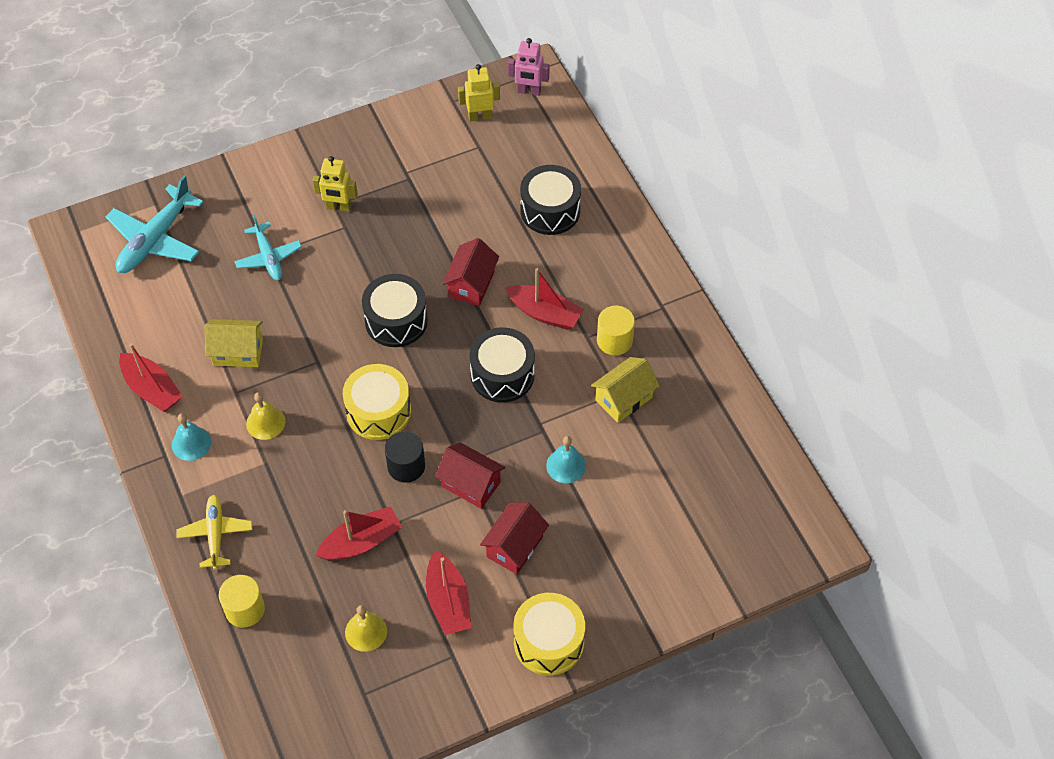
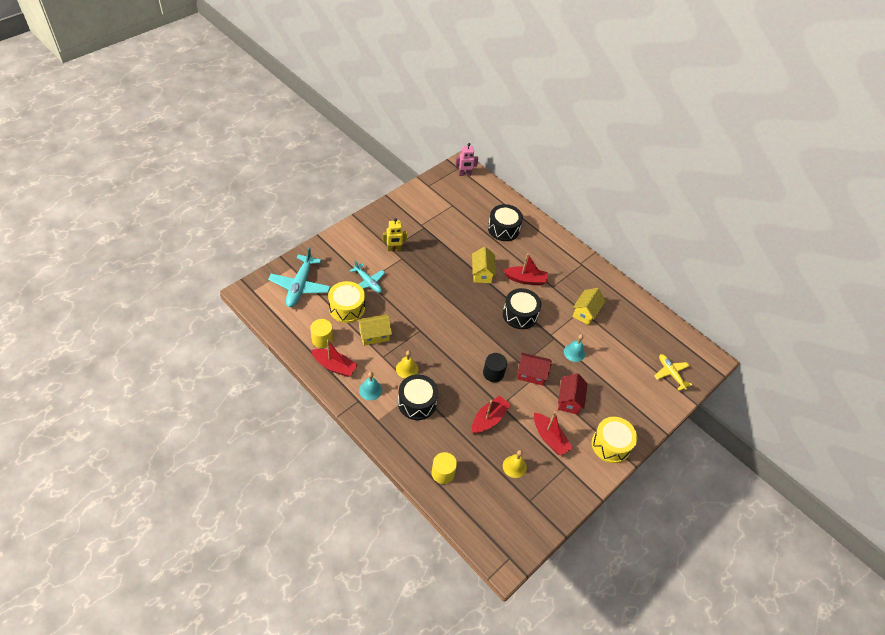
camera: 25 degrees left, 5 degrees down
(215, 534) = (407, 436): yellow plane -> yellow plane (671, 373)
(378, 411) = (465, 348): yellow drum -> yellow drum (347, 308)
(396, 320) = (452, 300): black drum -> black drum (417, 403)
(471, 284) = (482, 273): red house -> yellow house
(480, 116) = (446, 190): yellow robot -> none
(614, 340) = (566, 285): yellow cylinder -> yellow cylinder (322, 339)

